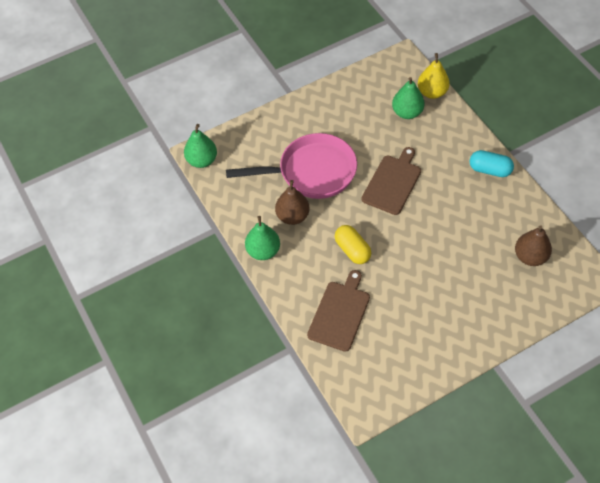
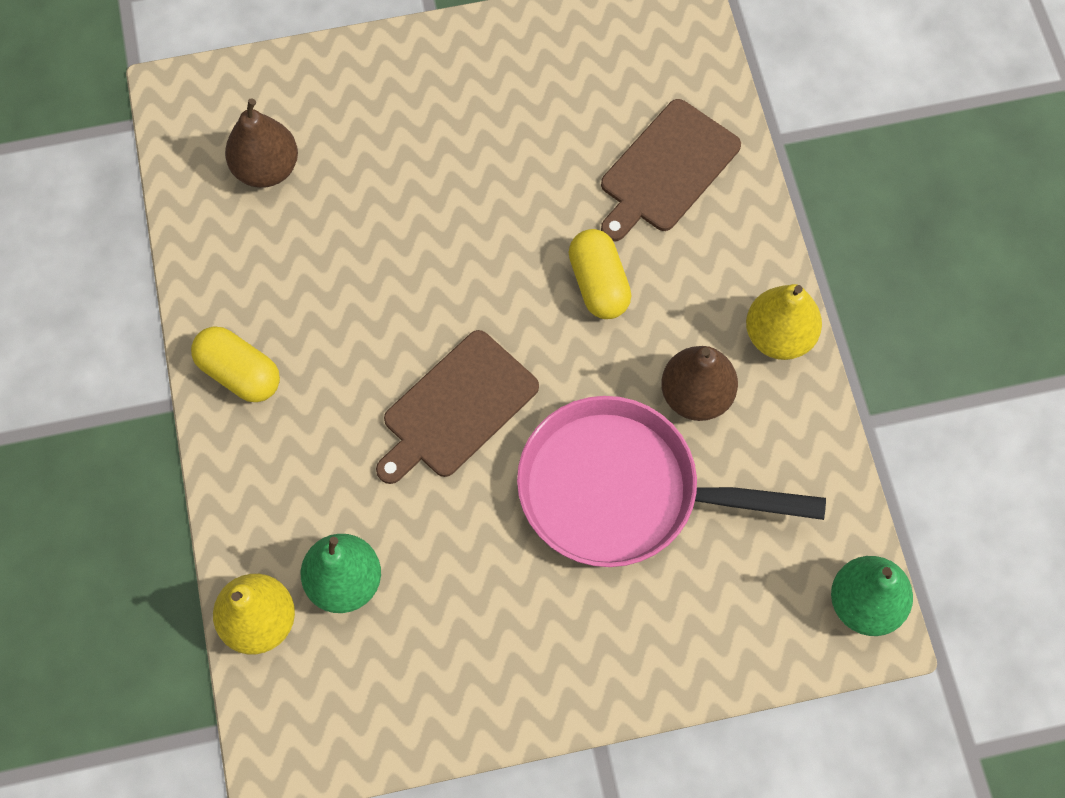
camera: 165 degrees left, 10 degrees up
(263, 251) = (778, 336): green pear -> yellow pear
(489, 170) = (239, 373): turquoise capsule -> yellow capsule

